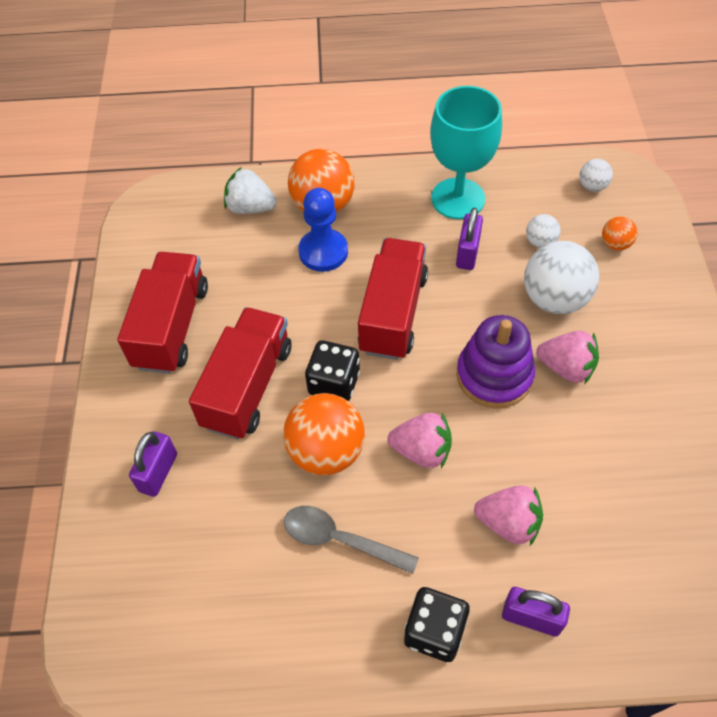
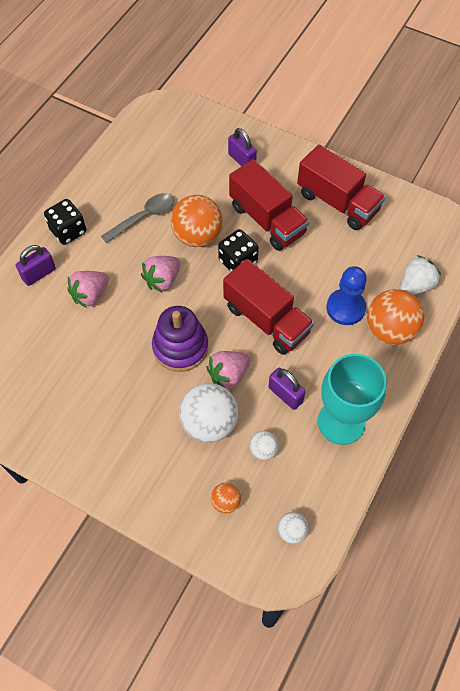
camera: 120 degrees right, 5 degrees up
(566, 368) = (155, 391): pink strawberry -> pink strawberry (228, 375)

